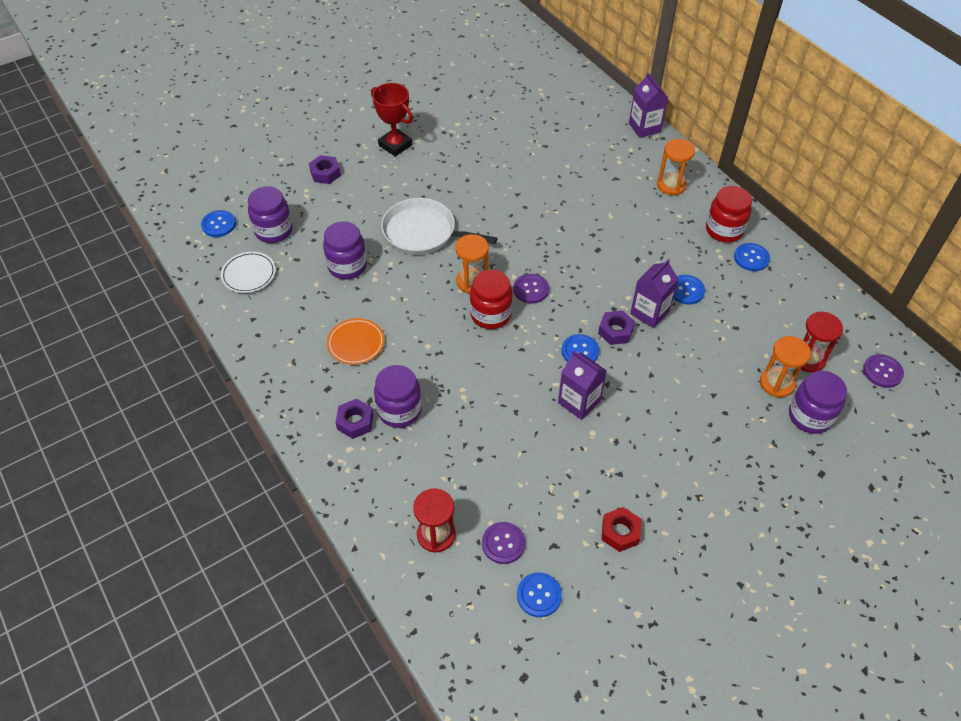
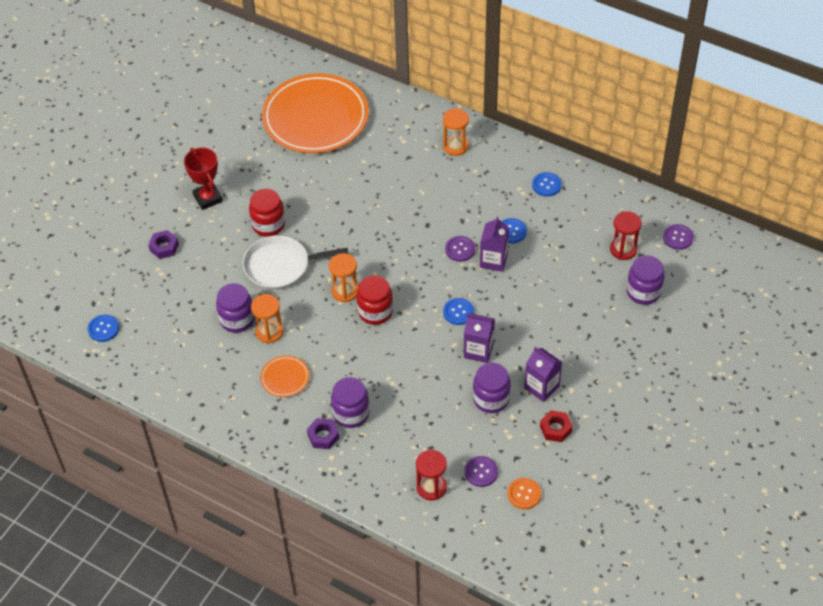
camera: 25 degrees left, 0 degrees up
(249, 274) = (160, 360): white plate -> none
(273, 231) = (155, 315): purple jar -> purple jar (491, 399)
(395, 145) = (208, 198): red trophy -> red trophy turned 45 degrees clockwise
(531, 289) = (394, 279): purple button -> purple button (460, 249)
(539, 595) = (524, 494): blue button -> orange button
(544, 111) = (315, 118): none -> orange plate
(615, 331) = (476, 285): purple nut -> none
(644, 127) = (407, 101): purple carton -> purple carton (541, 387)
(724, 230) = (515, 170): red jar -> red jar (268, 225)
(776, 383) = (610, 277): orange hourglass -> orange hourglass (269, 332)

